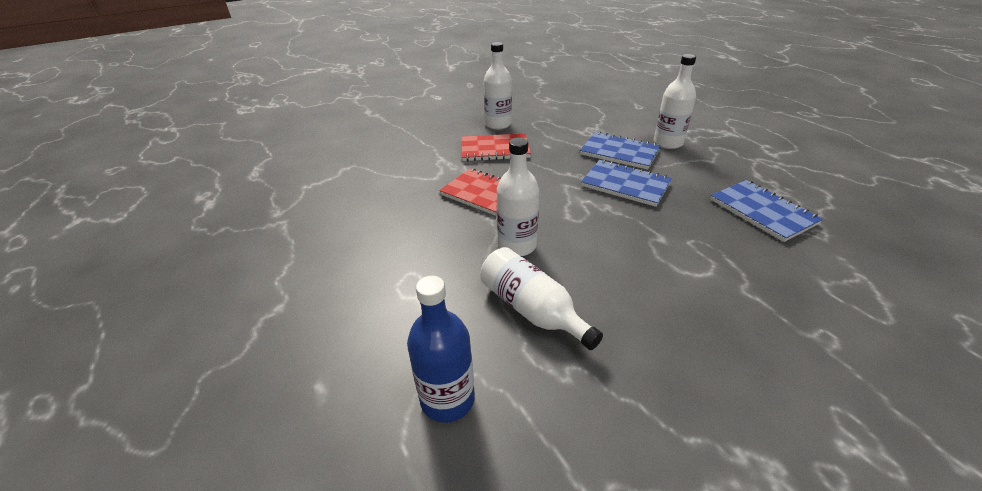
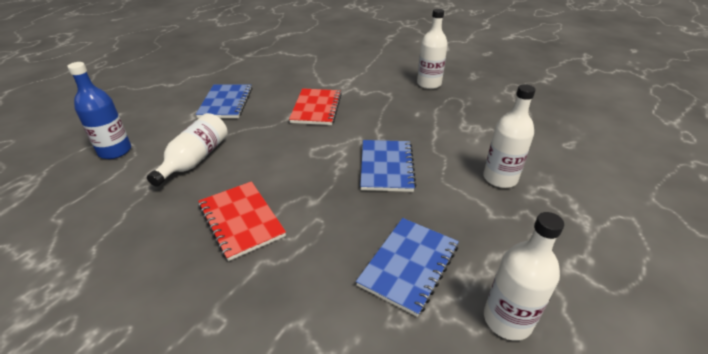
camera: 60 degrees right, 0 degrees up
(495, 149) = (385, 94): red notebook -> red notebook (241, 220)
(517, 246) = (261, 136): white bottle -> white bottle (507, 319)
(619, 152) = (445, 152): blue notebook -> blue notebook (226, 103)

